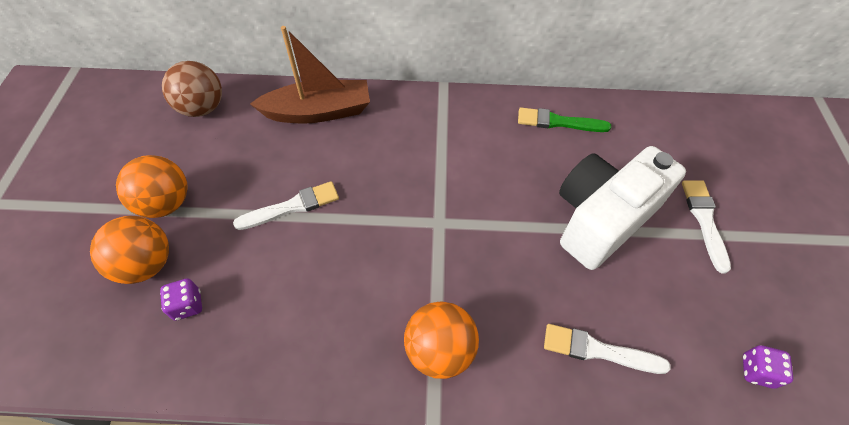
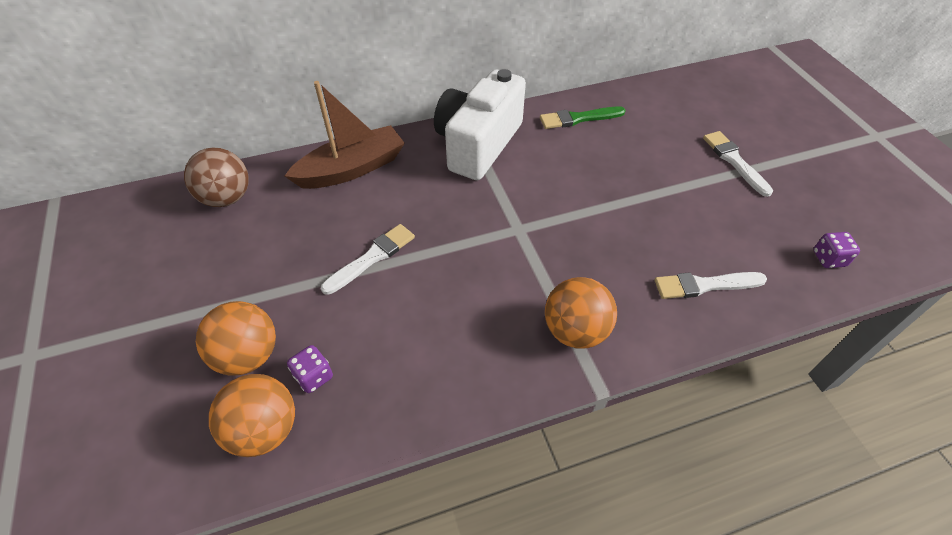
camera: 20 degrees left, 5 degrees down
(166, 204) = (237, 295): orange ball -> orange ball (264, 430)
(601, 219) = (654, 184): white camera -> white camera (478, 144)

